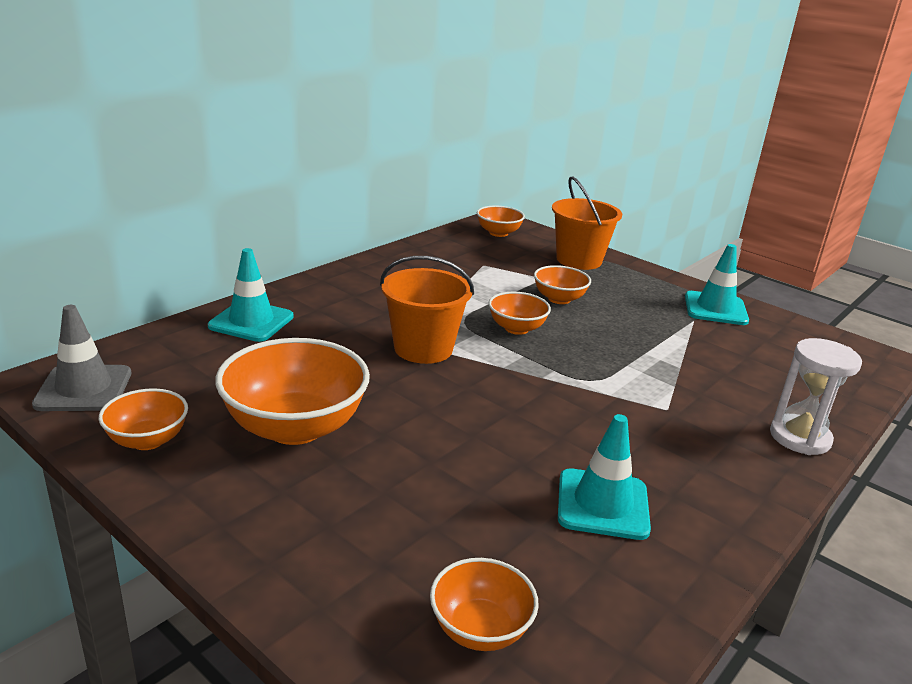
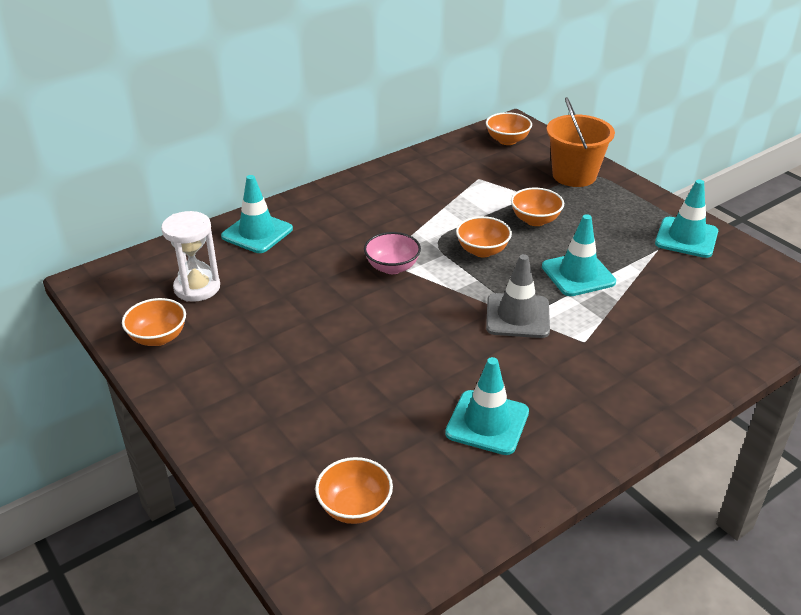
camera: 15 degrees right, 10 degrees up
(84, 389) = (120, 290): grey traffic cone -> grey traffic cone (517, 316)
(295, 427) = (268, 335): orange bowl -> none
(423, 348) = (392, 267): orange bucket -> pink bowl
(627, 345) = (578, 274): none -> turquoise traffic cone
(799, 437) = (693, 378): white hourglass -> white hourglass (197, 288)

